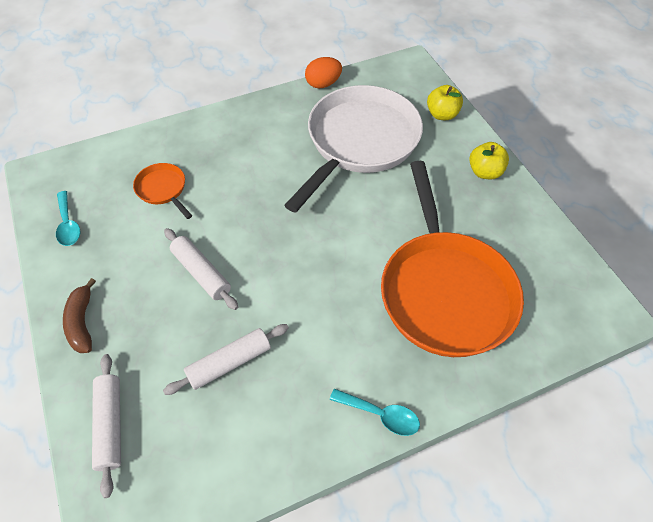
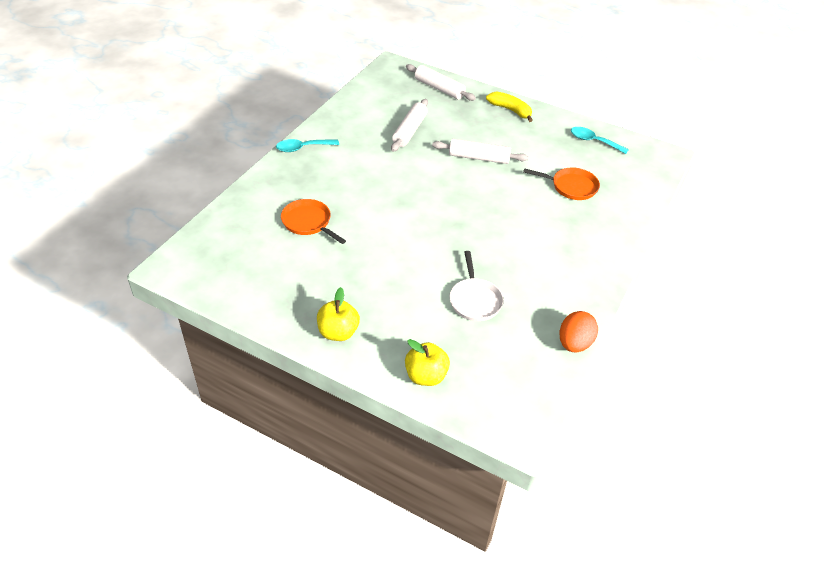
camera: 140 degrees right, 10 degrees down
(82, 322) = (510, 110): brown banana -> yellow banana
(359, 142) = (475, 300): white pan -> white pan, size x0.42
(445, 291) = (308, 222): orange pan -> orange pan, size x0.42

